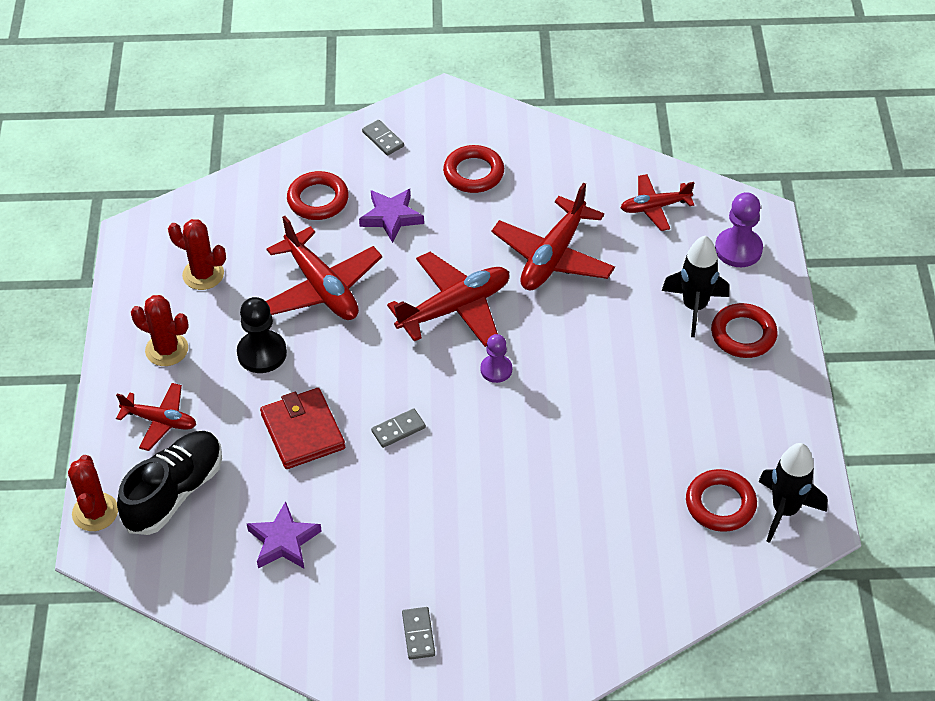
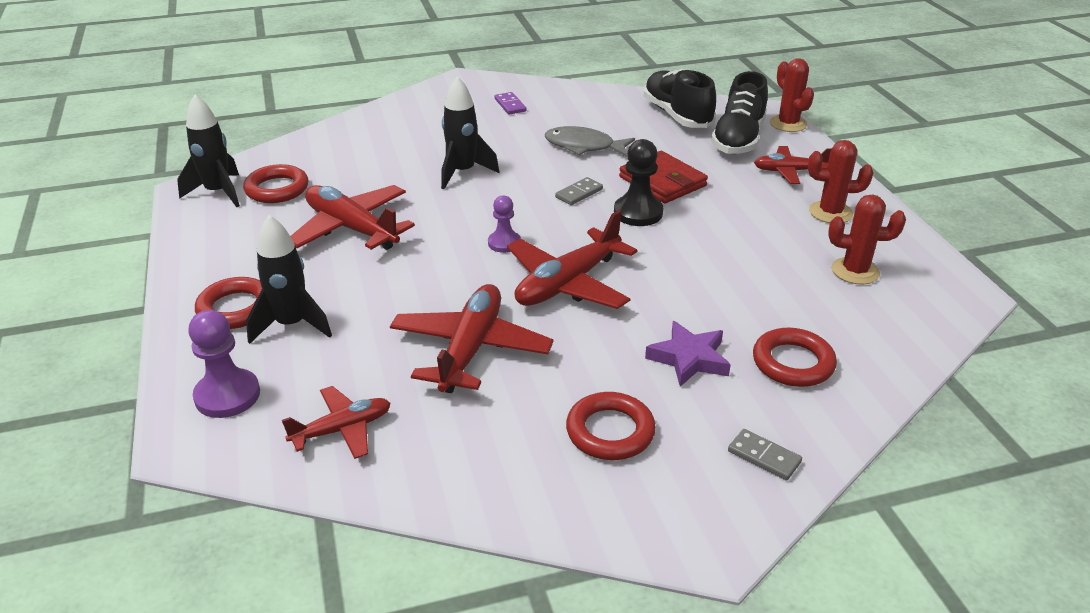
camera: 165 degrees right, 15 degrees down
(216, 561) = (677, 115): none -> black shoe
(262, 353) = (740, 222): black pawn -> black pawn (638, 213)
(283, 541) = (634, 129): purple star -> none
(322, 287) = (722, 279): red plane -> red plane (352, 228)
(359, 516) = (583, 146): none -> grey fish
(418, 634) = (510, 105): grey domino -> purple domino
(512, 492) = (463, 172): none -> black rocket

